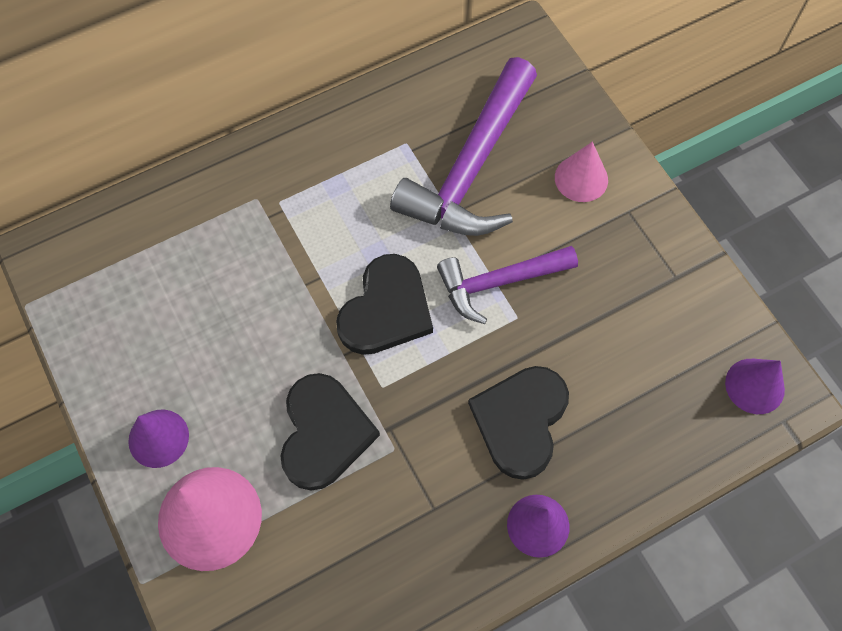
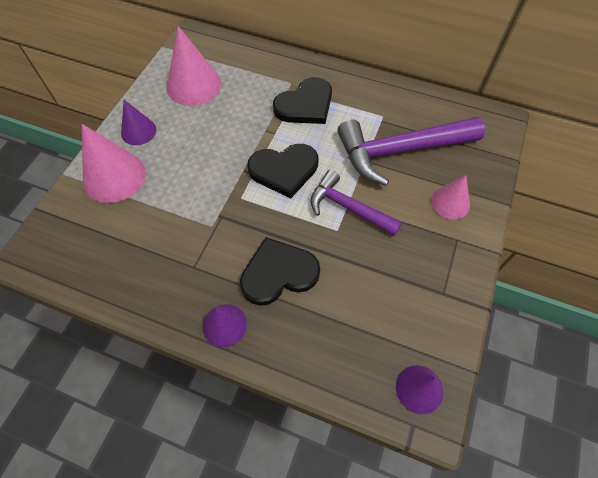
camera: 50 degrees right, 5 degrees down
(143, 314) = (194, 85): none -> pink cone
(324, 433) = (195, 191): black heart -> black heart (305, 105)

